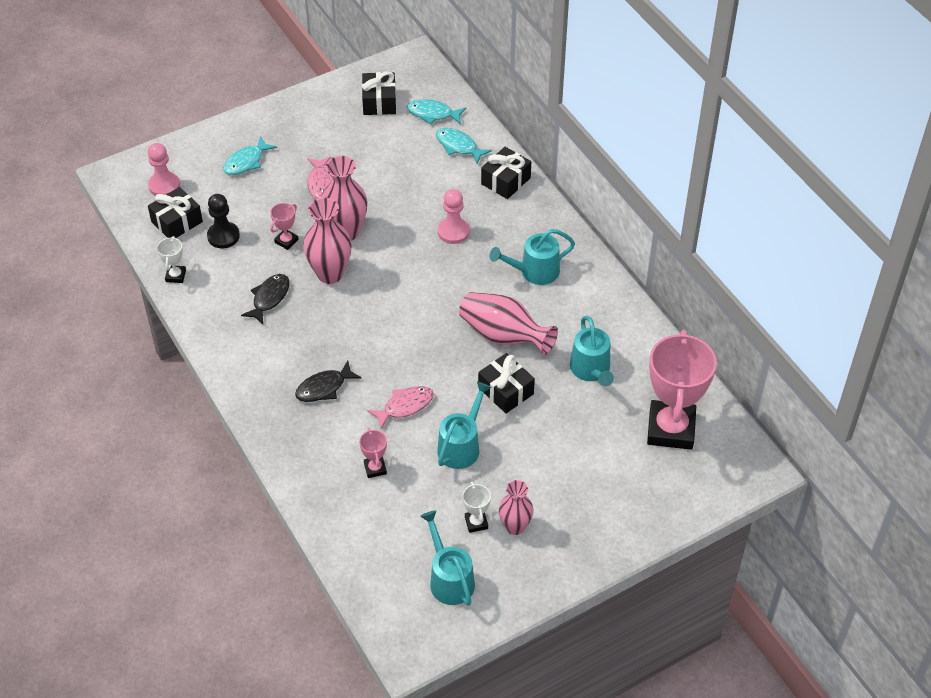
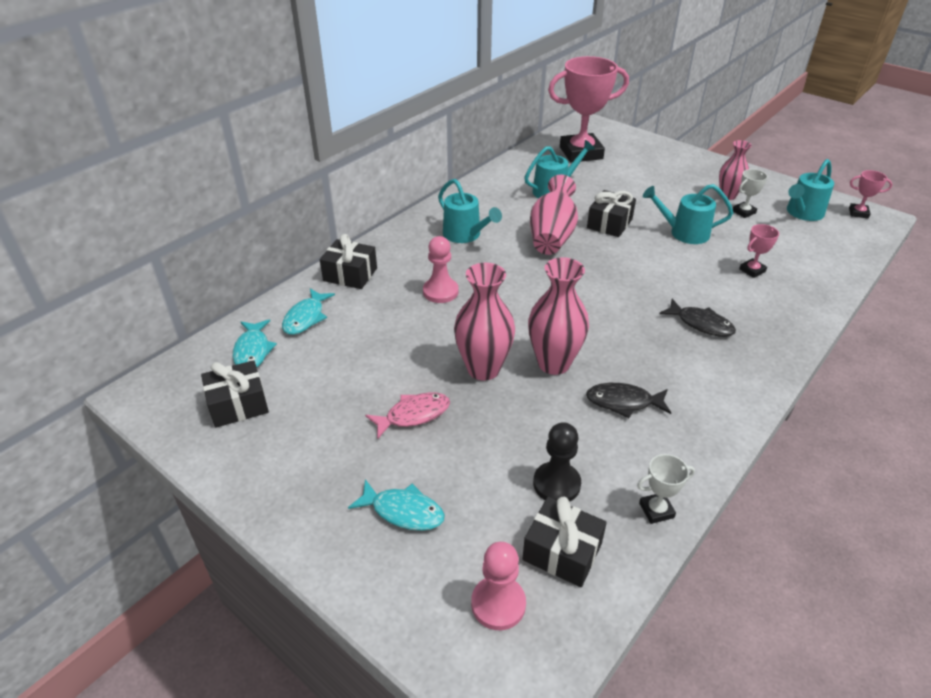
camera: 110 degrees left, 10 degrees down
(286, 241) = (527, 416): pink trophy -> pink trophy (858, 213)
(405, 406) = (674, 270): pink fish -> none

